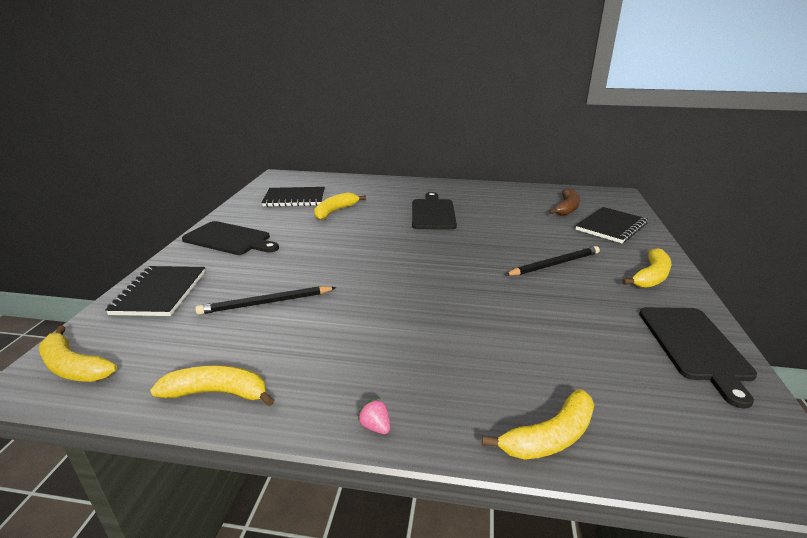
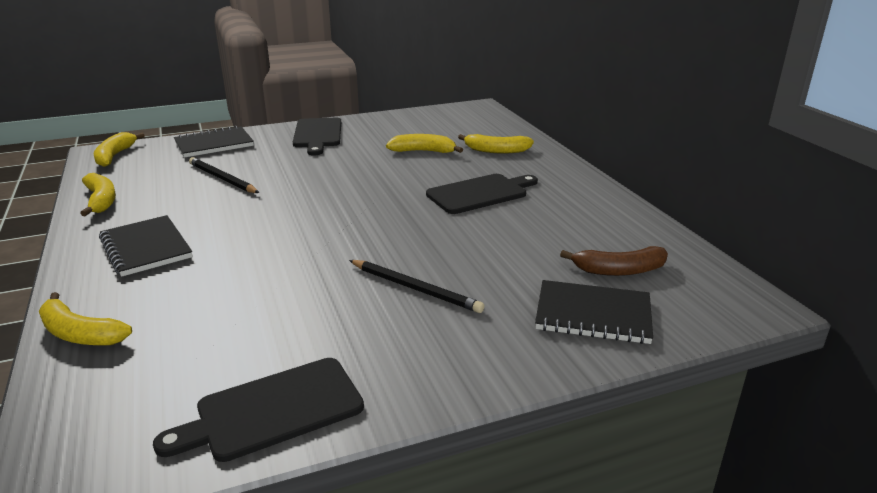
camera: 60 degrees right, 0 degrees up
(294, 199) = (431, 128): black notebook -> black notebook (146, 248)
(375, 426) = (78, 260): pink strawberry -> none
(651, 277) = (445, 364): yellow banana -> yellow banana (496, 151)

